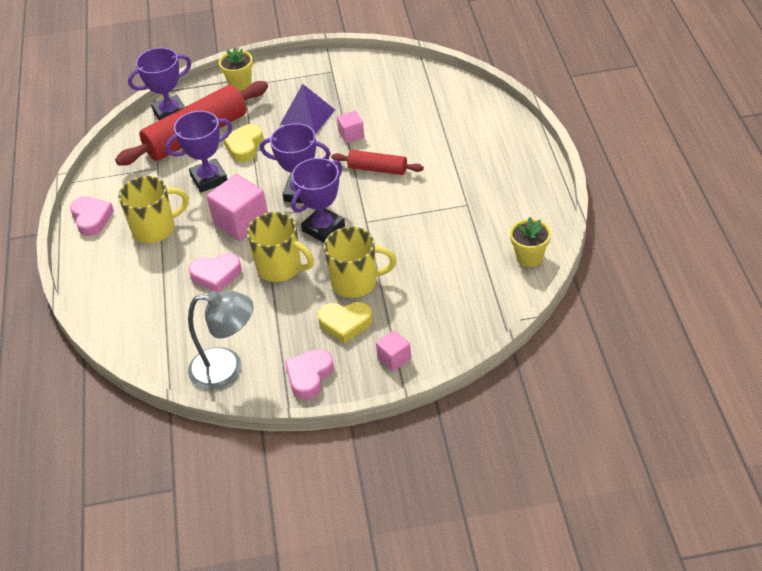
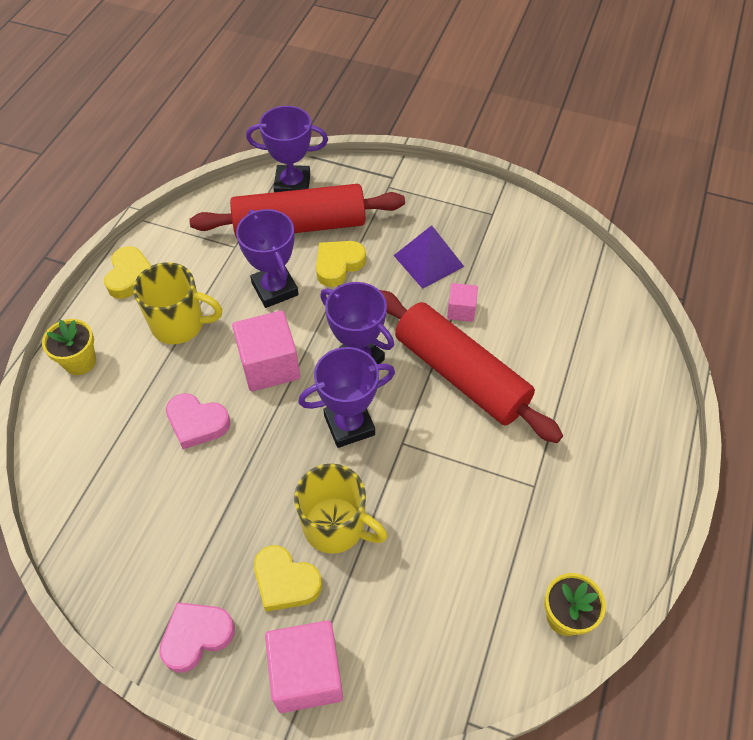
camera: 25 degrees right, 10 degrees up
(91, 218) = (130, 276): pink heart -> yellow heart
(209, 179) = (275, 289): purple trophy -> purple trophy turned 60 degrees clockwise
(227, 369) = (120, 565): grey lamp -> none
(240, 83) = (385, 182): yellow flower pot -> yellow flower pot (80, 362)
(280, 267) = (268, 454): yellow mug -> none
(377, 169) = (461, 374): red rolling pin -> red rolling pin, size x1.94
(394, 358) = (307, 674): pink cube -> pink cube, size x1.86

